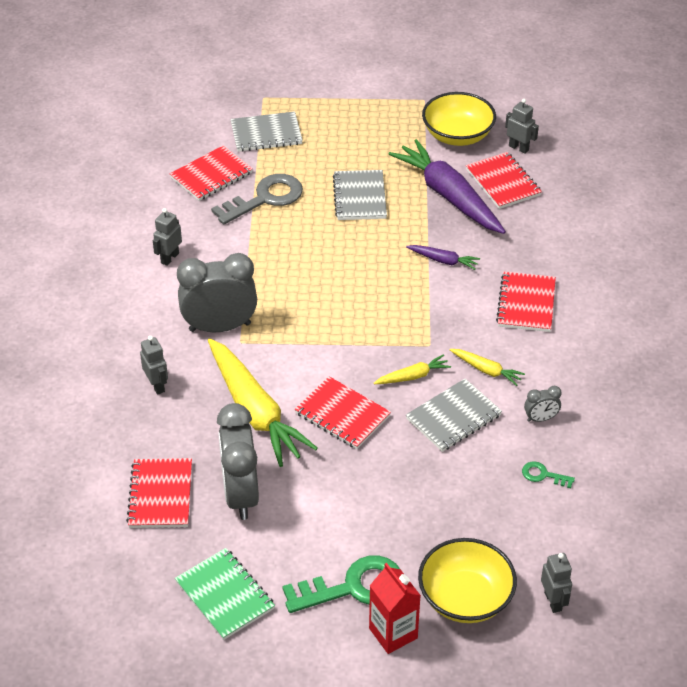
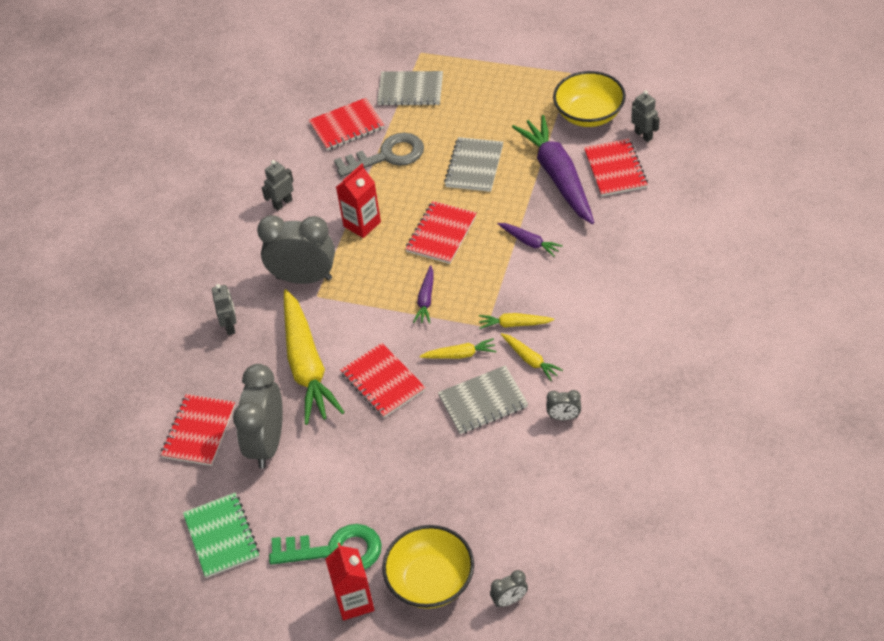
camera: 20 degrees right, 5 degrees up
(263, 267) = (362, 224): none -> red carton
(357, 329) = (426, 299): none -> purple carrot
(458, 339) = (514, 324): none -> yellow carrot
(526, 304) = (592, 298): red notebook -> red notebook (441, 234)
(543, 475) = (545, 474): green key -> none
(553, 601) = (509, 600): grey robot -> grey clock

